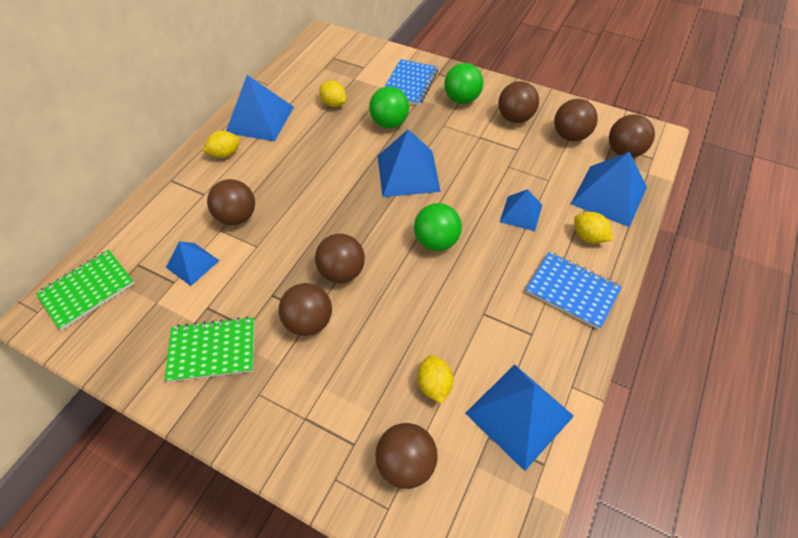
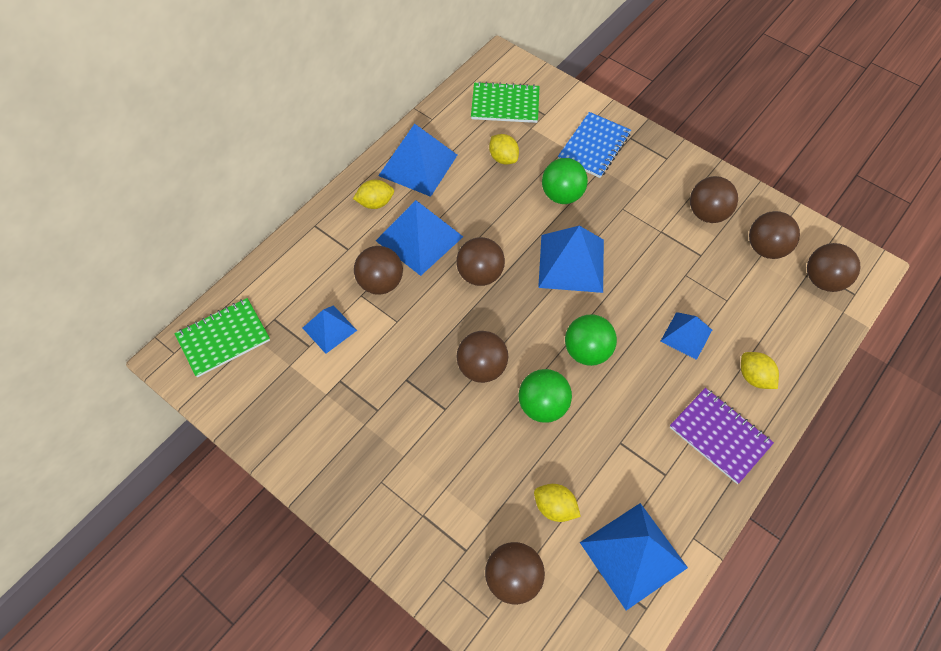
camera: 10 degrees right, 5 degrees up
(212, 350) = (341, 428): green notebook -> green notebook (505, 104)
(309, 321) = (440, 416): brown ball -> brown ball (480, 274)
(434, 385) = (555, 507): yellow lemon -> yellow lemon turned 60 degrees counterclockwise
(462, 99) = (651, 178): green ball -> green ball (542, 406)
(572, 291) = (719, 436): blue notebook -> purple notebook
(609, 195) = (790, 332): blue pyramid -> blue pyramid (419, 238)

